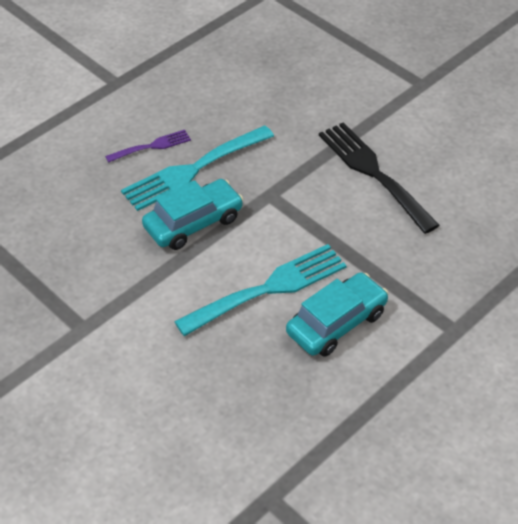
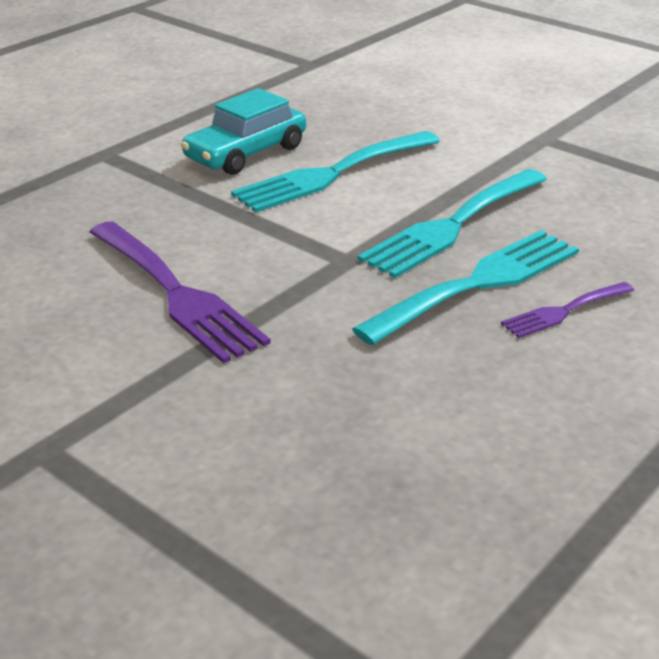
camera: 175 degrees right, 15 degrees down
(193, 222) = (452, 225): turquoise car -> turquoise fork
(373, 173) = (177, 294): black fork -> purple fork

